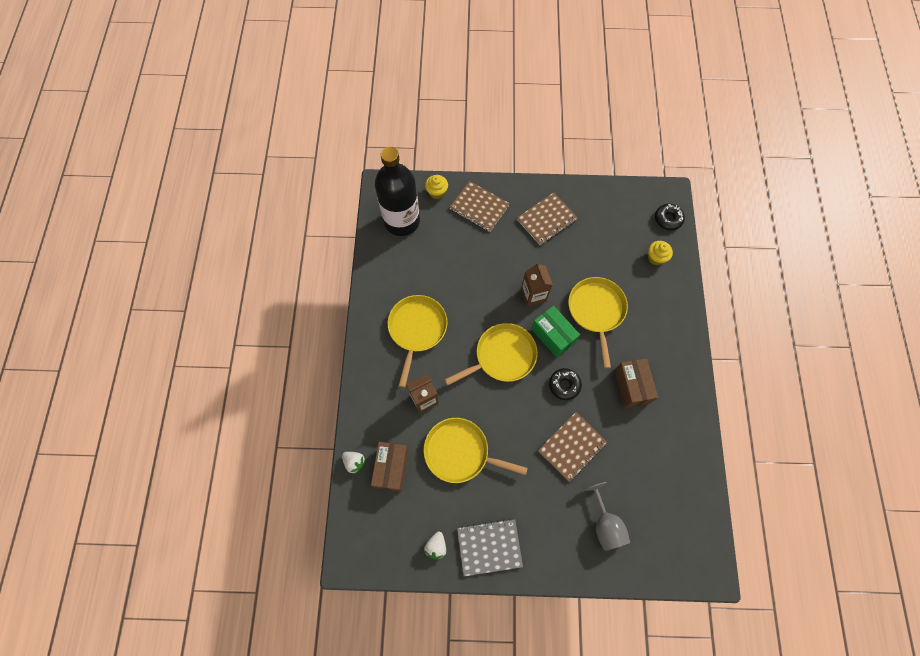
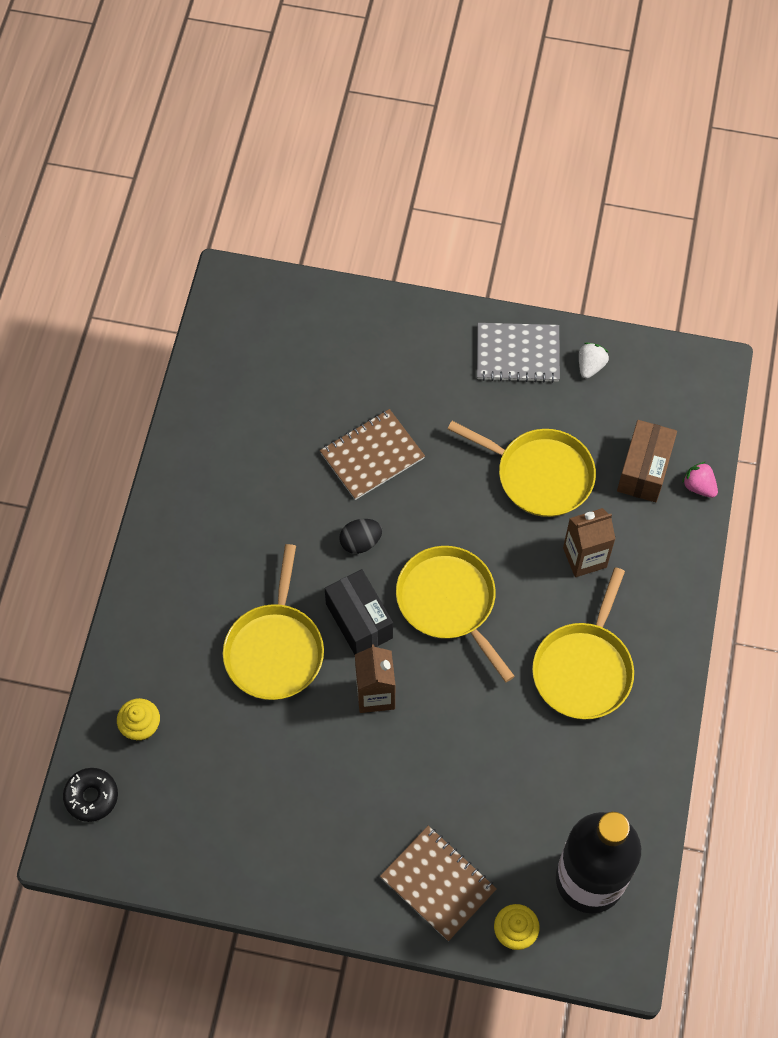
camera: 170 degrees left, 5 degrees down
(354, 462) = (699, 486): white strawberry -> pink strawberry
(502, 356) = (449, 602): yellow pan -> yellow pan turned 75 degrees clockwise
(546, 219) = (316, 835): brown notebook -> none
(553, 336) = (359, 621): green box -> black box
(564, 385) = (360, 542): black donut -> black egg
(605, 524) = (352, 355): grey goblet -> none
(631, 386) = (256, 523): brown box -> none

